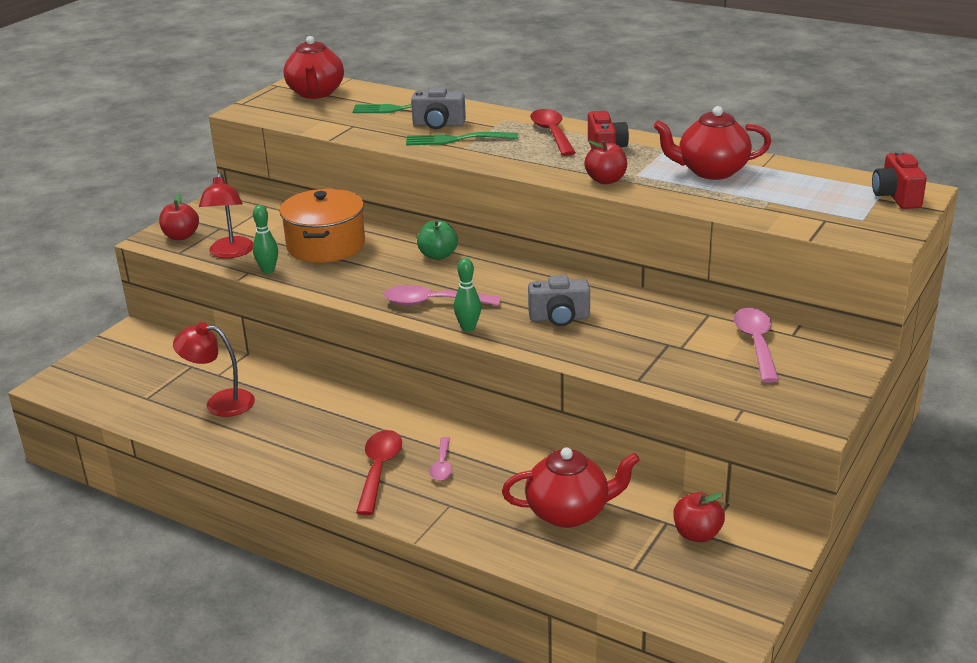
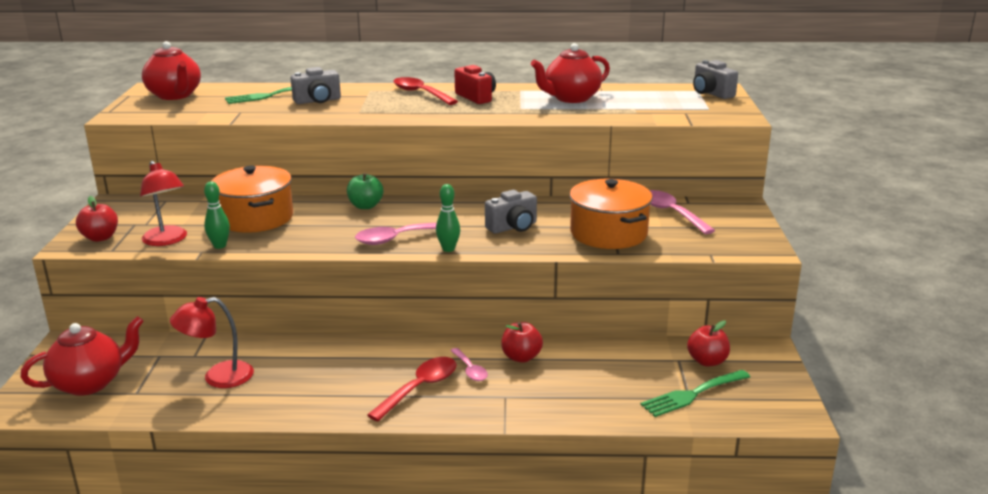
camera: 30 degrees left, 5 degrees down
(379, 470) = (420, 388): red spoon -> red spoon turned 60 degrees clockwise
(455, 140) = (345, 108): green fork -> green fork (692, 394)
(569, 512) = (603, 374): red teapot -> red teapot (90, 383)
(606, 180) = (501, 114): red apple -> red apple (521, 357)
(654, 352) = (608, 233): none -> orange pot
(896, 197) = (711, 93): red camera -> grey camera

